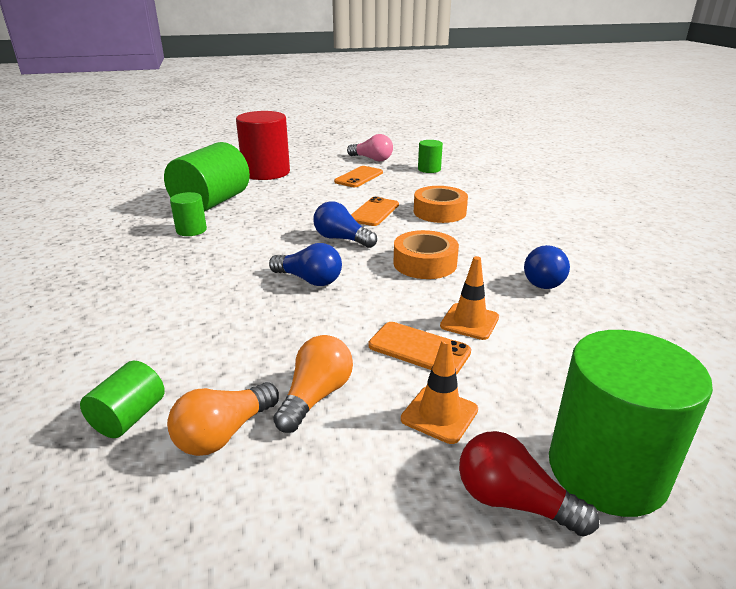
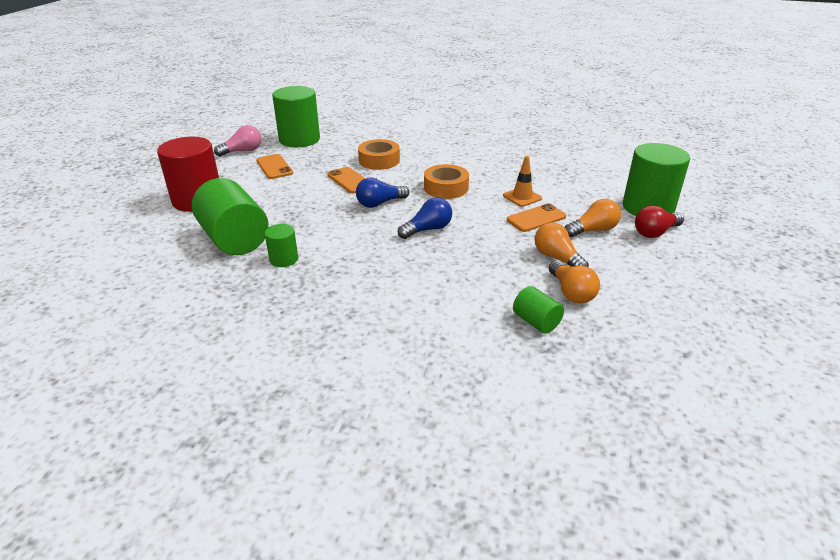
camera: 60 degrees left, 5 degrees up
(429, 169) = (299, 139): green cylinder -> green cylinder, size x2.02
(439, 414) = (593, 230): orange traffic cone -> orange light bulb
(546, 280) = (499, 163): blue light bulb -> none

